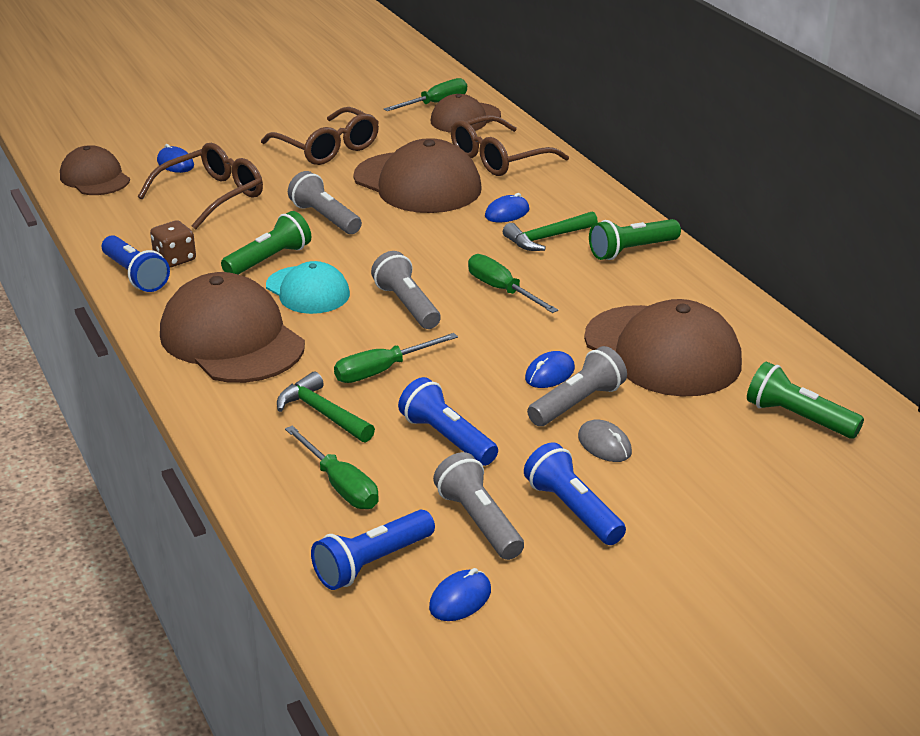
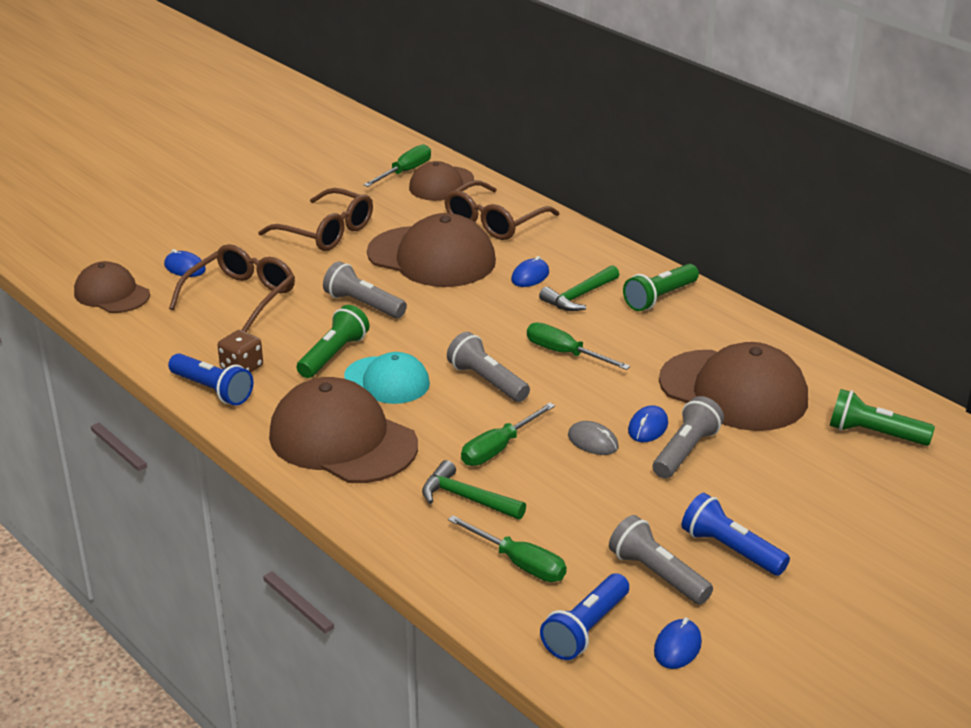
camera: 15 degrees left, 0 degrees up
(446, 438) = (589, 503): blue flashlight -> none
(604, 445) = (727, 486): grey mouse -> grey mouse (593, 441)

